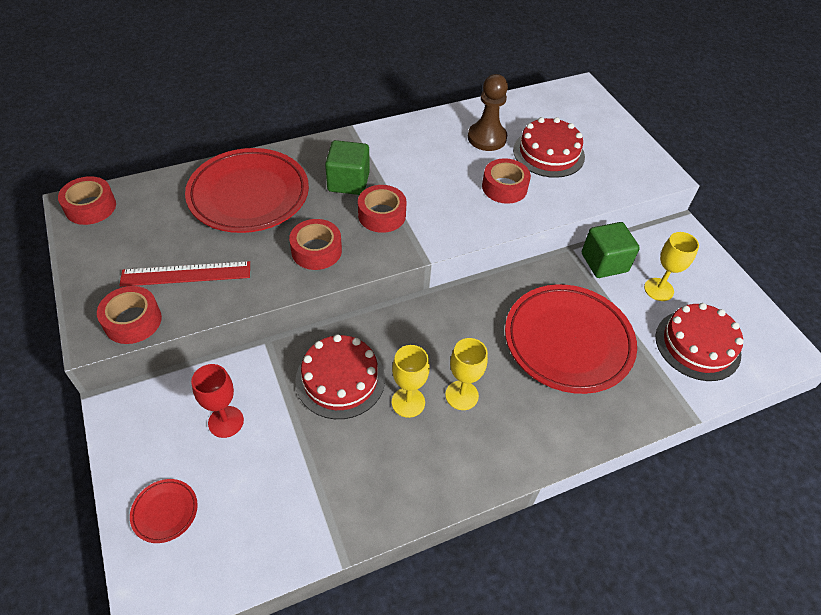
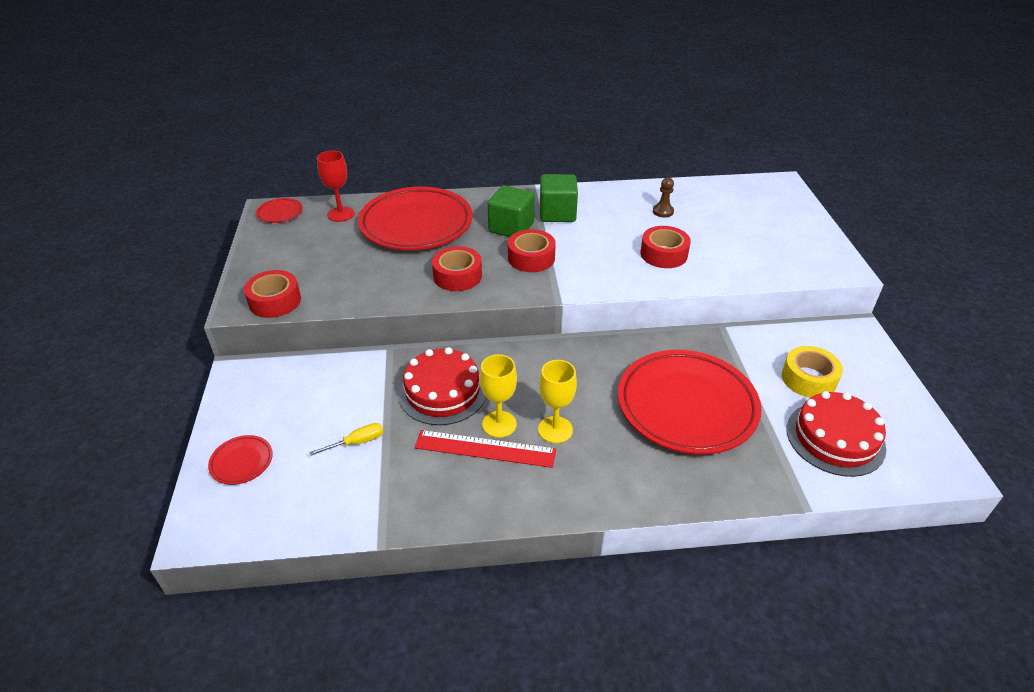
camera: 20 degrees right, 10 degrees down
(90, 207) = (280, 213): red tape -> red plate
(186, 274) = (335, 274): red ruler -> red ruler (485, 449)
(226, 421) = (325, 403): red goblet -> red goblet (341, 214)
(277, 457) = (357, 442): none -> yellow screwdriver
(487, 138) = (663, 211): brown pawn -> brown pawn, size x0.52
(548, 153) = (722, 232): red cake -> none
(604, 262) = (755, 344): green cube -> green cube (557, 213)
(658, 289) = (808, 379): yellow goblet -> yellow tape

